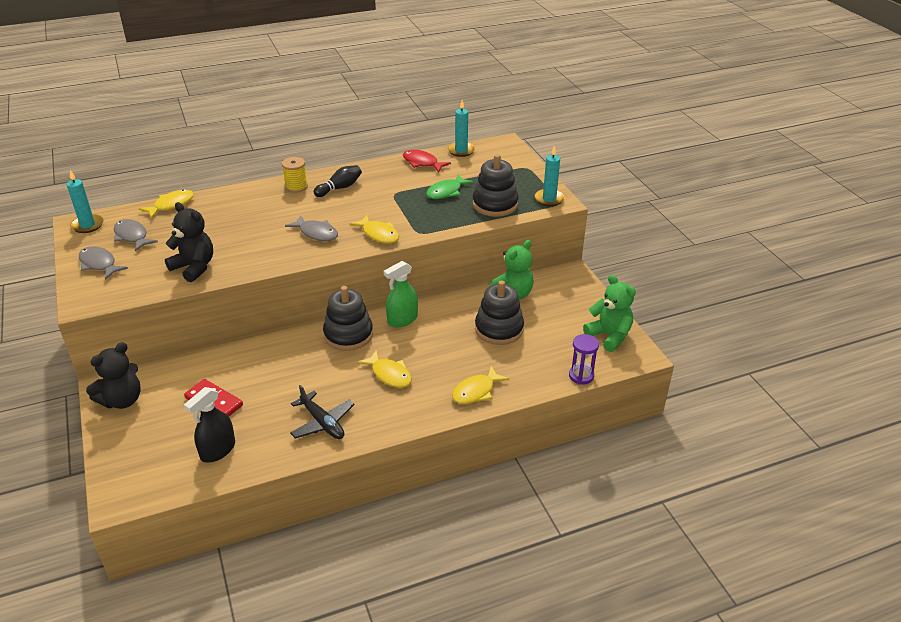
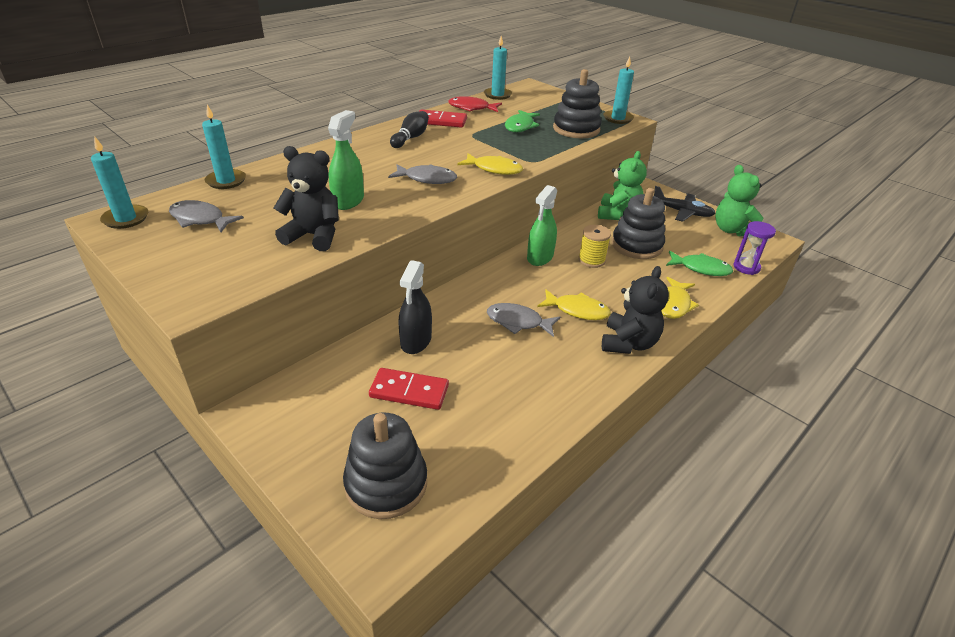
camera: 25 degrees left, 0 degrees up
(99, 264) = (178, 256): grey fish -> grey fish (518, 322)
(122, 400) = (285, 424): black teddy bear -> black teddy bear (628, 343)
(171, 205) = (226, 181): yellow fish -> turquoise candle
(218, 450) = (462, 446): black spray bottle -> black spray bottle (416, 341)
(241, 242) = (348, 201): none -> green spray bottle
(296, 187) = (362, 144): yellow spool -> yellow spool (591, 260)
(322, 423) = (555, 378): black plane -> black plane (682, 212)
(348, 335) = (499, 283): black stacking toy -> black stacking toy (386, 483)
(381, 174) = (441, 121): none -> red domino
(536, 366) = (701, 268): none -> green fish
(609, 336) = (732, 230): green teddy bear -> green teddy bear turned 135 degrees counterclockwise

